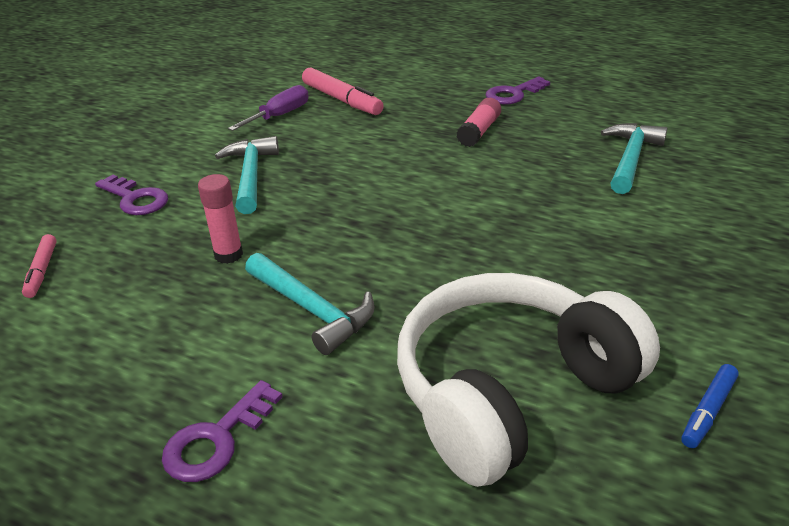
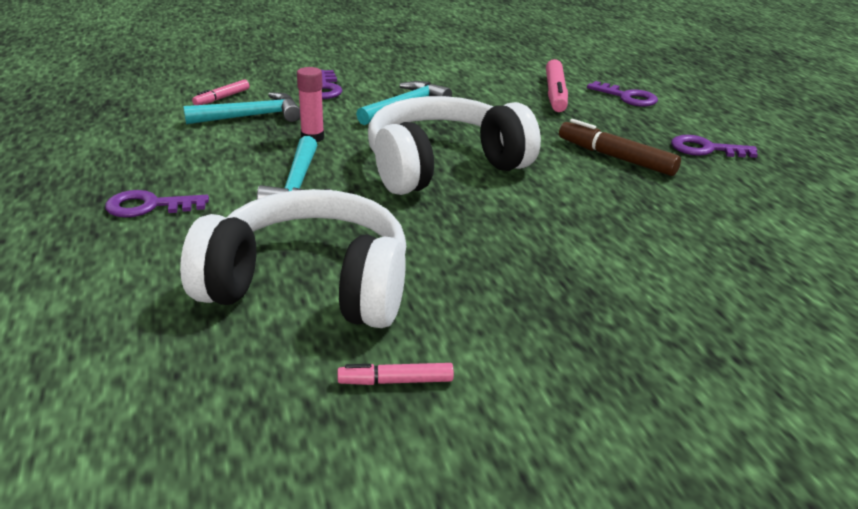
camera: 45 degrees right, 5 degrees down
(280, 116) = (492, 85): purple screwdriver -> none
(387, 211) = (443, 166): none -> white headphones
(394, 77) = (627, 97): none -> purple key
(479, 131) = (616, 157): pink glue stick -> brown marker
(630, 159) = (707, 236): turquoise hammer -> turquoise hammer (251, 116)
(707, 411) = (395, 381): blue marker -> pink marker

